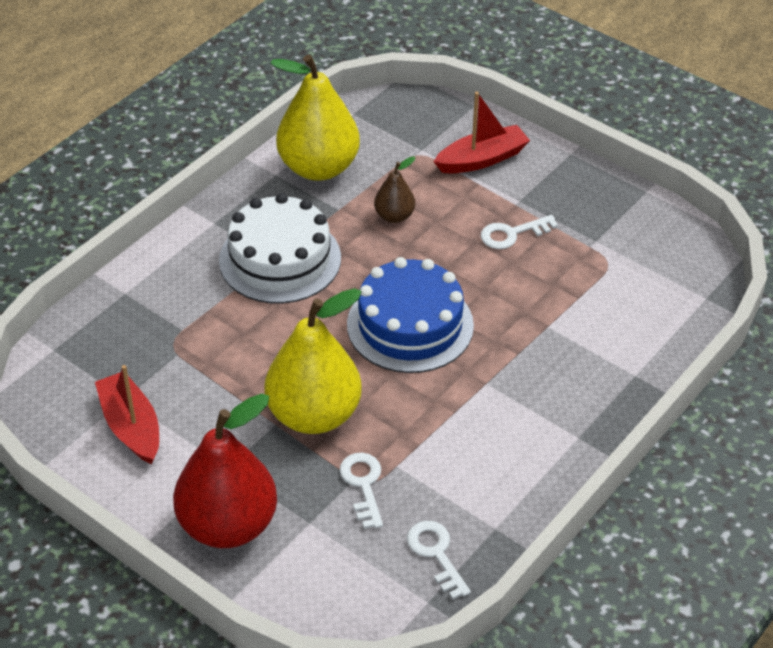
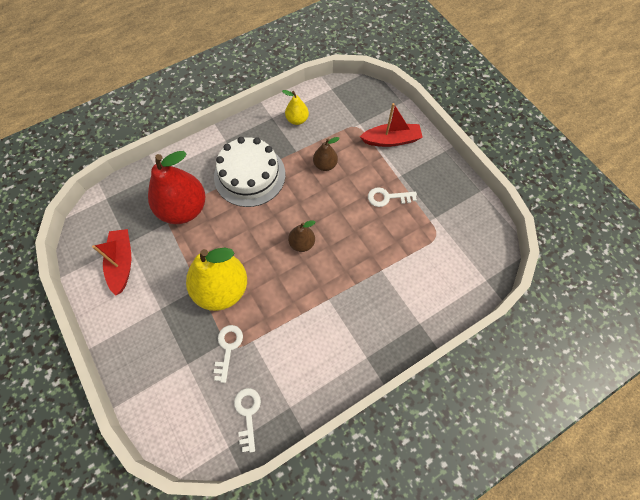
camera: 20 degrees right, 20 degrees up
(228, 525) = (143, 349): red pear -> red pear (184, 209)
(318, 168) = (297, 120): yellow pear -> yellow pear, size x0.48
(410, 325) = (302, 243): blue cake -> brown pear

